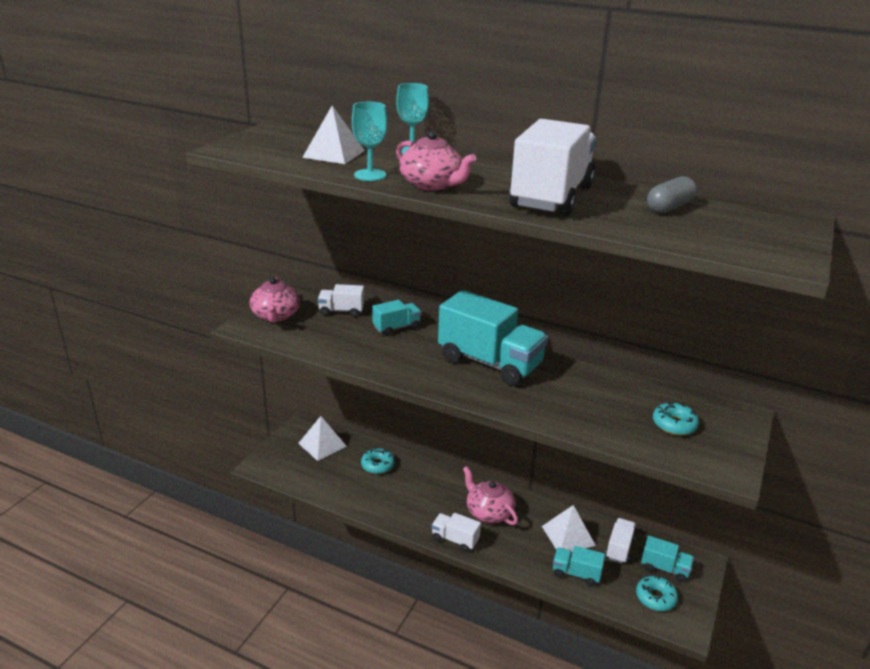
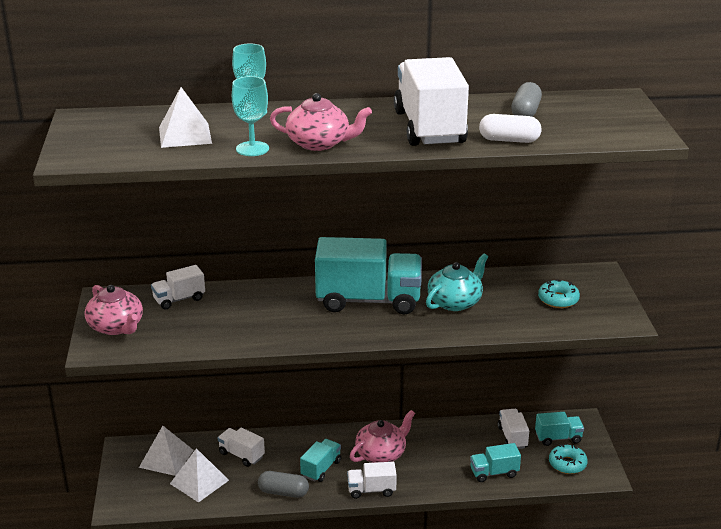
camera: 30 degrees left, 0 degrees up
(377, 465) = (241, 455): turquoise donut -> white truck
(383, 509) = (283, 492): none -> grey capsule
(396, 328) = (251, 297): turquoise truck -> turquoise truck (321, 469)
(488, 512) = (381, 453): pink teapot -> pink teapot turned 120 degrees clockwise
(567, 391) = (455, 302): none -> turquoise teapot
(568, 535) = (464, 445): white pyramid -> white pyramid (199, 482)
(618, 226) = (509, 140): none -> white capsule

